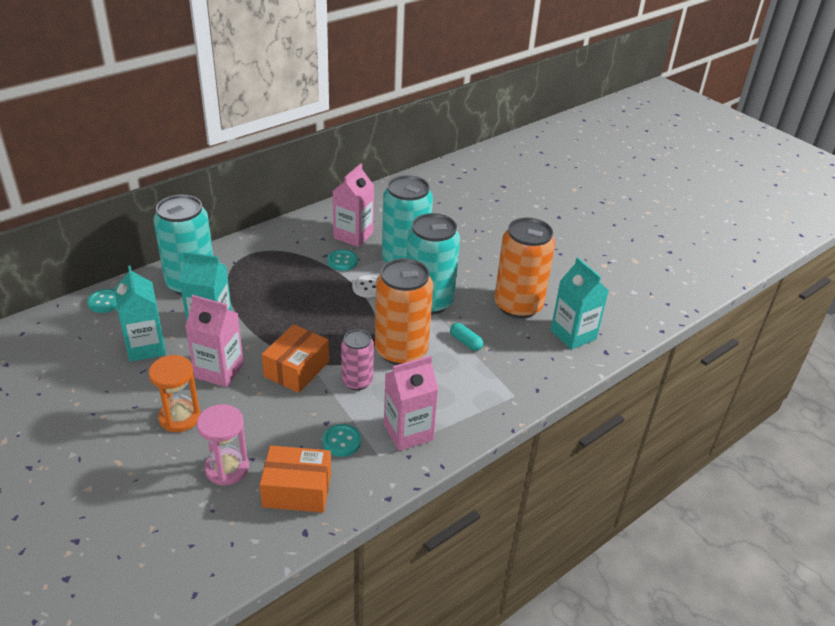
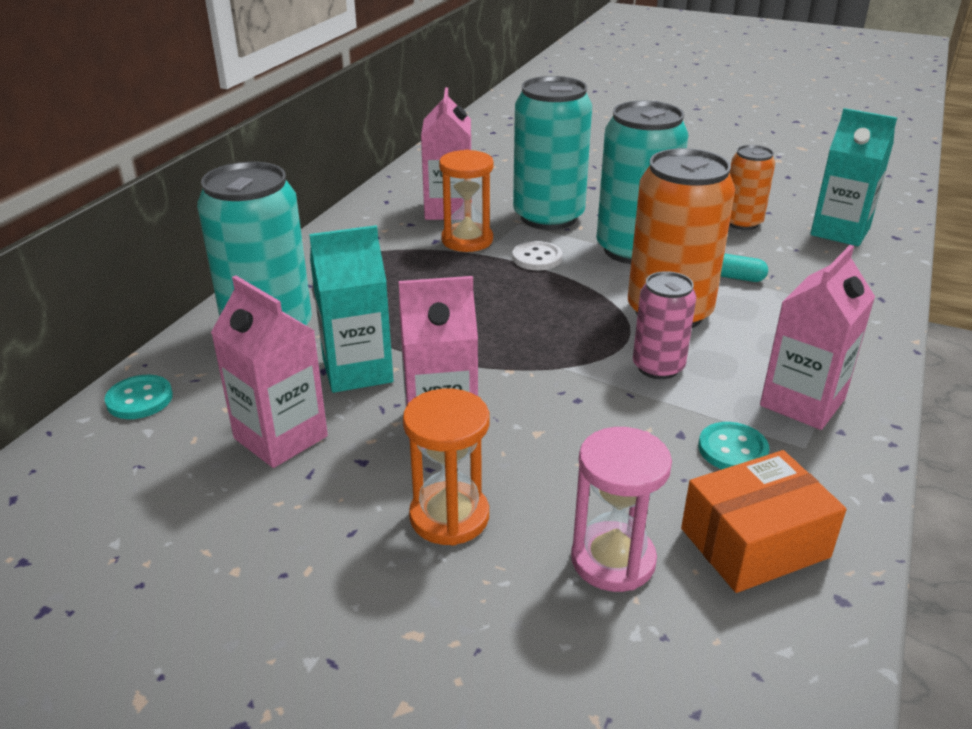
camera: 25 degrees left, 5 degrees down
(146, 347) = (280, 437): turquoise carton -> pink carton
(296, 369) = (556, 382): orange box -> none
(342, 261) = (467, 240): turquoise button -> orange hourglass
(518, 305) = (742, 222): orange can -> orange can, size x0.56

